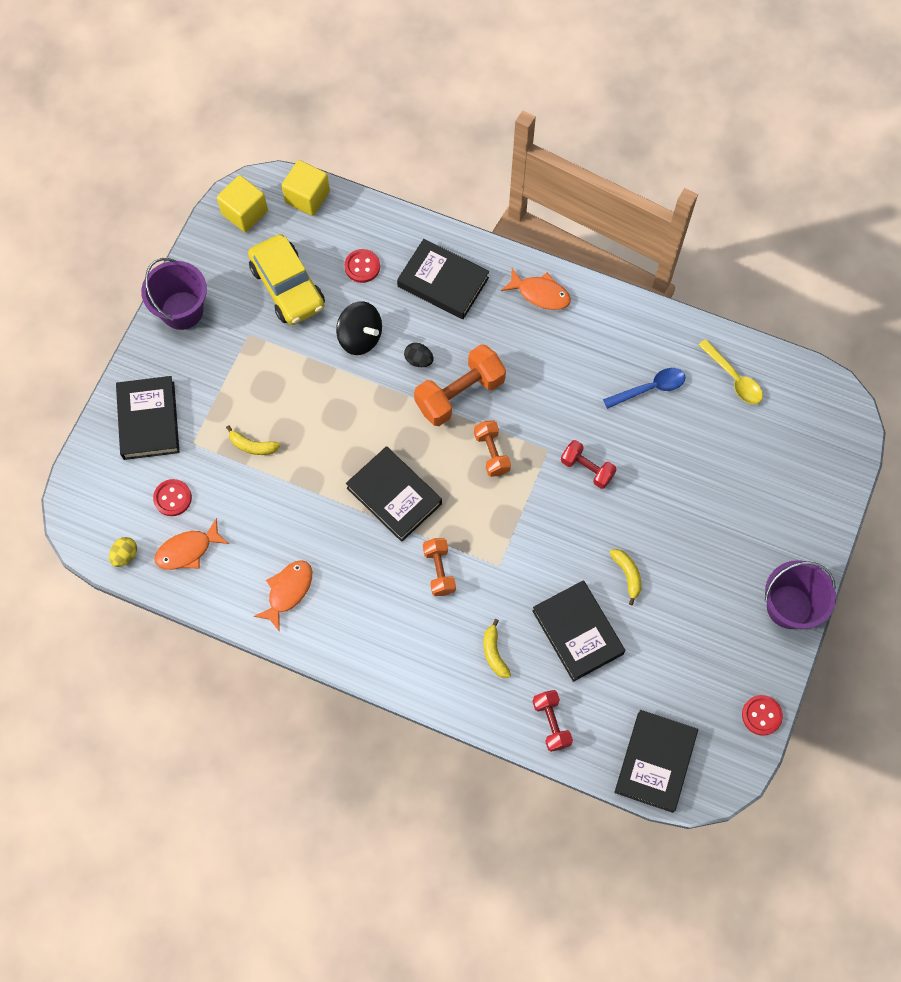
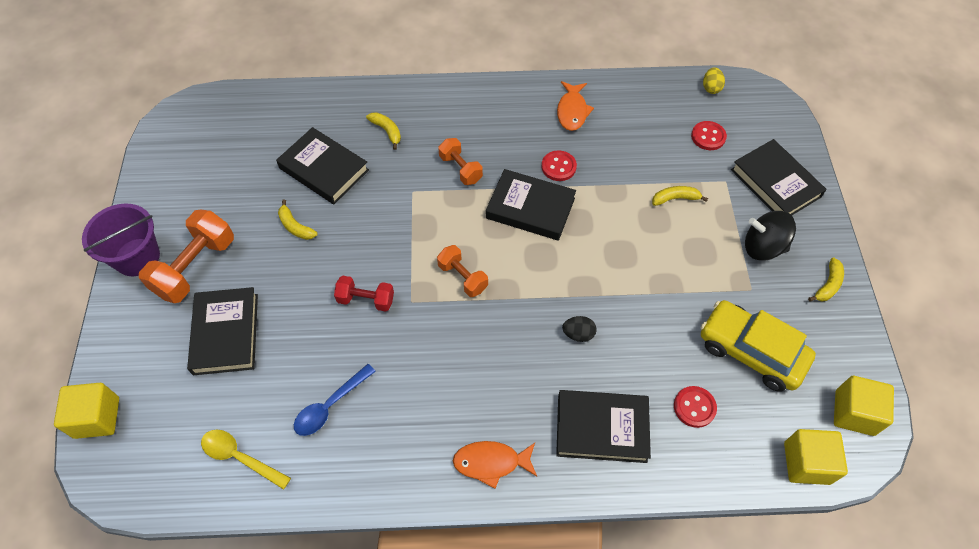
camera: 155 degrees right, 10 degrees down
(182, 310) = (828, 285): purple bucket -> yellow banana
(188, 550) = (668, 108): orange fish -> none
(360, 337) = (647, 332): black spinning top -> black spinning top (763, 247)
(459, 394) = (520, 318): orange dumbbell -> orange dumbbell (195, 267)
(551, 723) = (322, 105): red dumbbell -> none
(655, 762) = (230, 110): black book -> black book (226, 333)
(761, 715) = (148, 169): red button -> red button (558, 167)
(845, 459) = (97, 417): none -> yellow cube

